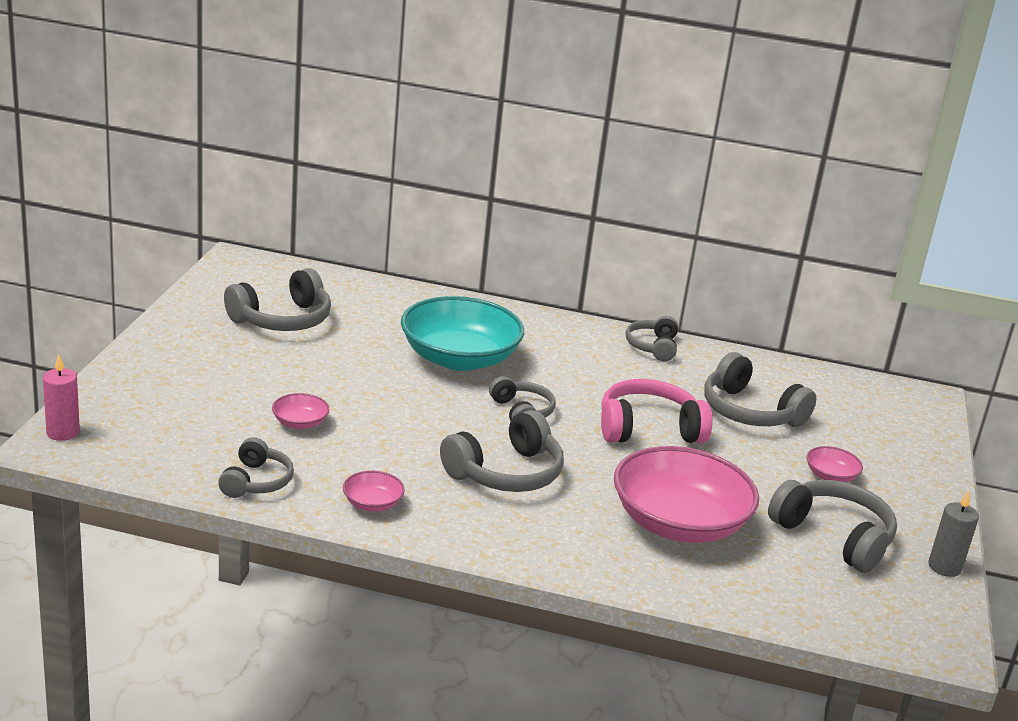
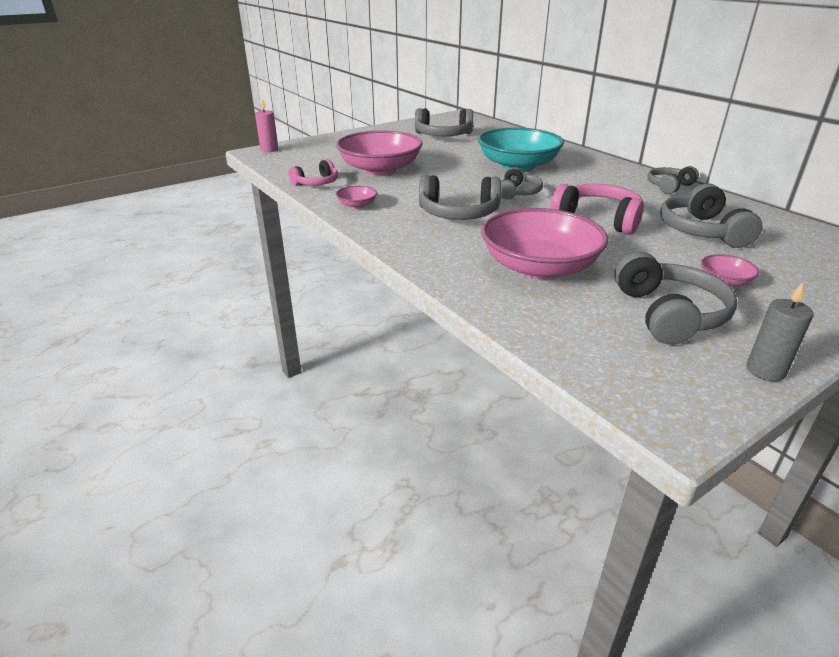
camera: 45 degrees right, 5 degrees up
(256, 481) = (316, 183): grey headphones -> pink headphones
(300, 423) = (380, 169): pink bowl -> pink bowl, size x2.39

